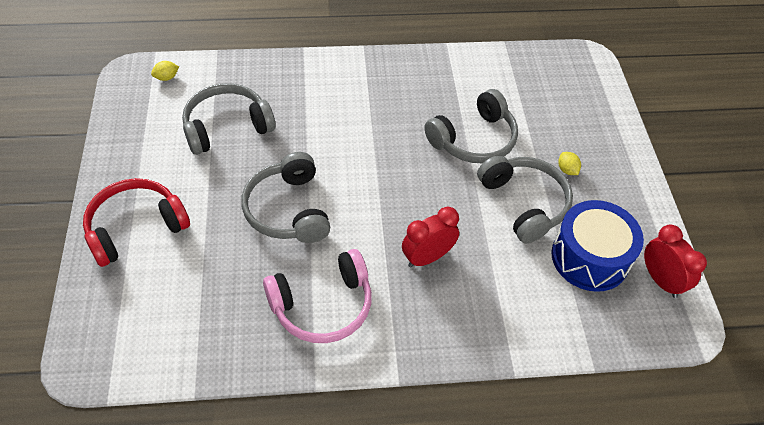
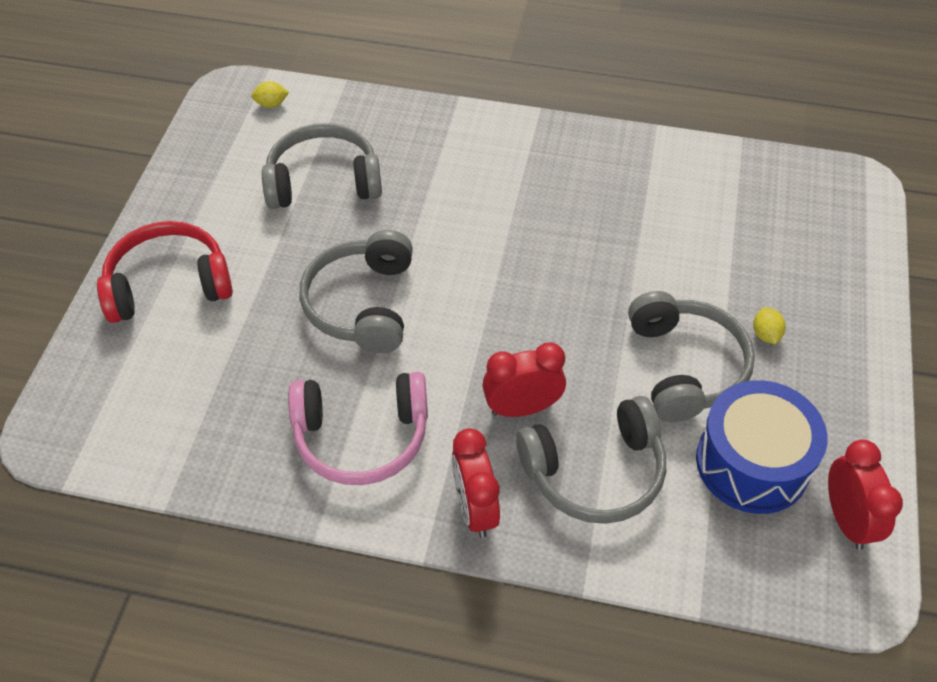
camera: 20 degrees right, 0 degrees up
(421, 336) = (475, 509): none -> red clock
(474, 139) = (646, 264): grey headphones -> grey headphones (595, 472)

